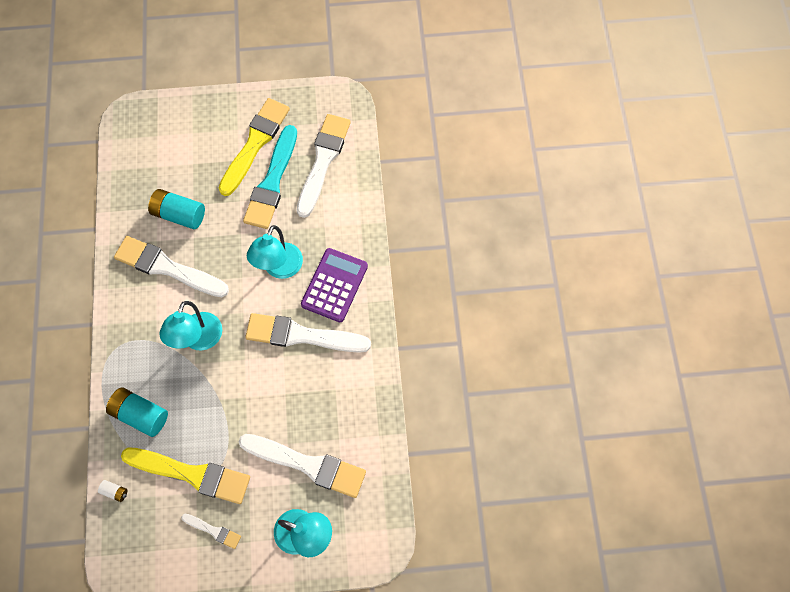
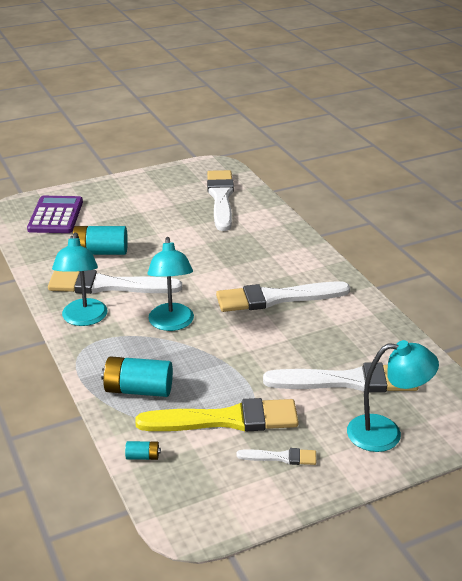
camera: 20 degrees left, 35 degrees down
(115, 492) = (143, 456): white battery -> turquoise battery
(255, 143) = (150, 200): yellow brush -> none
(272, 182) = (181, 217): turquoise brush -> none
(279, 268) = (224, 263): turquoise lamp -> turquoise lamp (83, 319)
(334, 285) = (285, 262): purple calculator -> purple calculator (56, 216)

